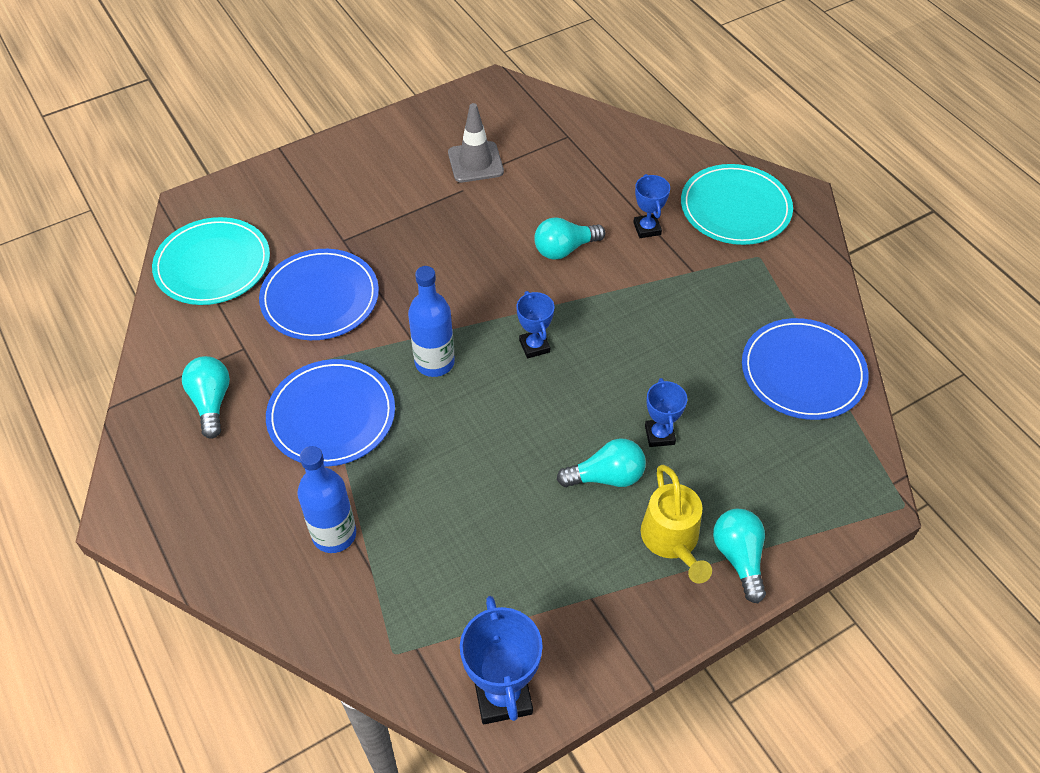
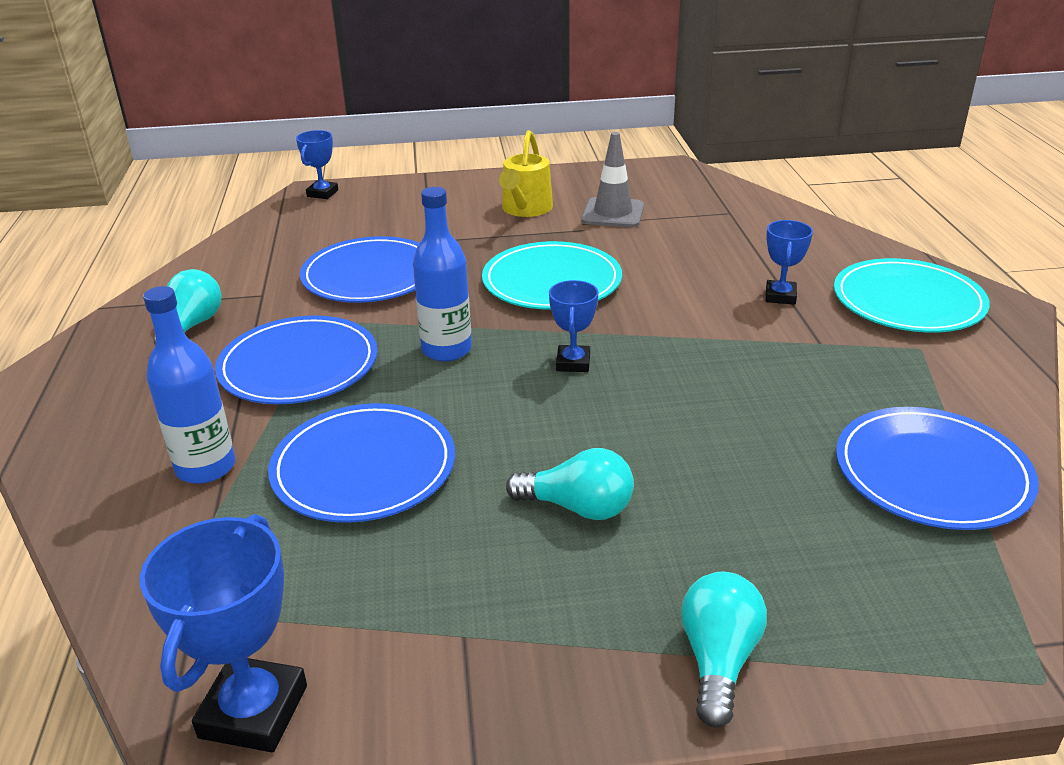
camera: 25 degrees right, 20 degrees down
(213, 264) = (291, 233): turquoise plate -> turquoise plate (552, 281)
(447, 494) = (364, 467): none -> blue plate
(564, 249) = (667, 293): turquoise light bulb -> none
(659, 435) = (680, 484): blue trophy -> blue trophy (322, 193)
(672, 541) = (626, 607): yellow watering can -> yellow watering can (525, 209)

